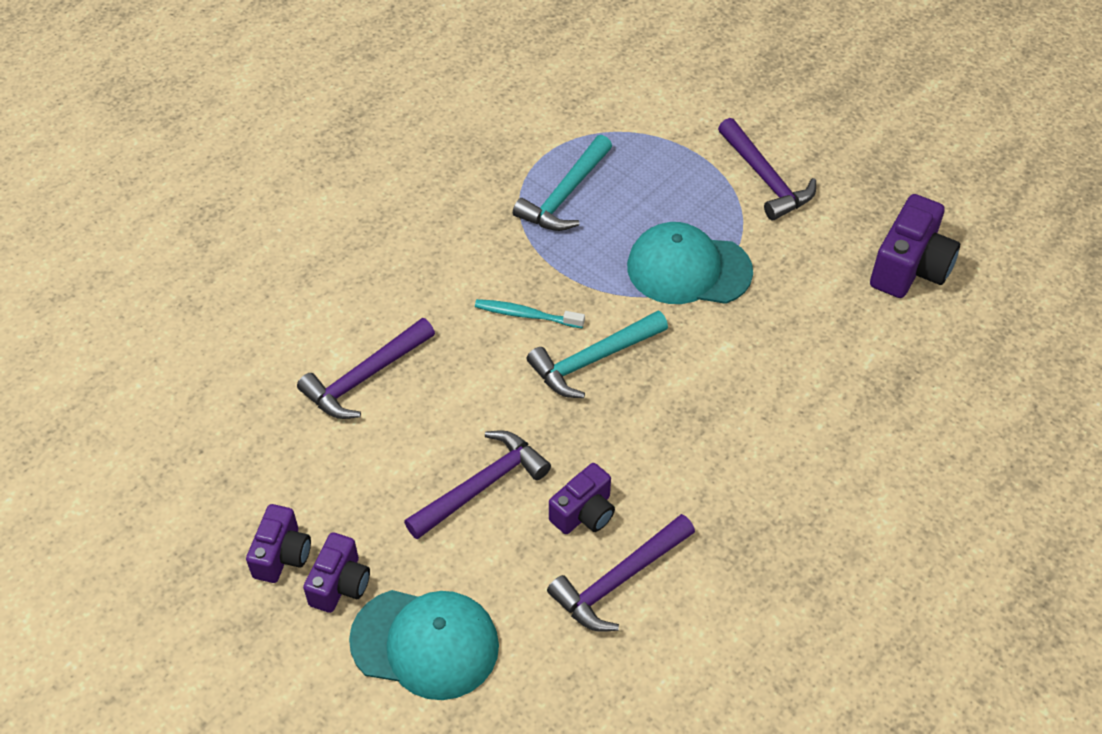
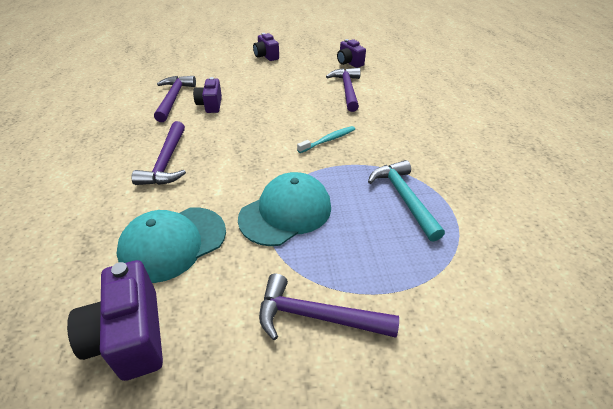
camera: 130 degrees right, 10 degrees down
(282, 555) = (292, 52): purple camera -> purple camera (349, 63)
(425, 643) = (222, 60): turquoise cap -> turquoise cap (173, 243)
(481, 486) = (259, 91): purple hammer -> purple hammer (166, 162)
(593, 360) = (275, 144): turquoise hammer -> none

